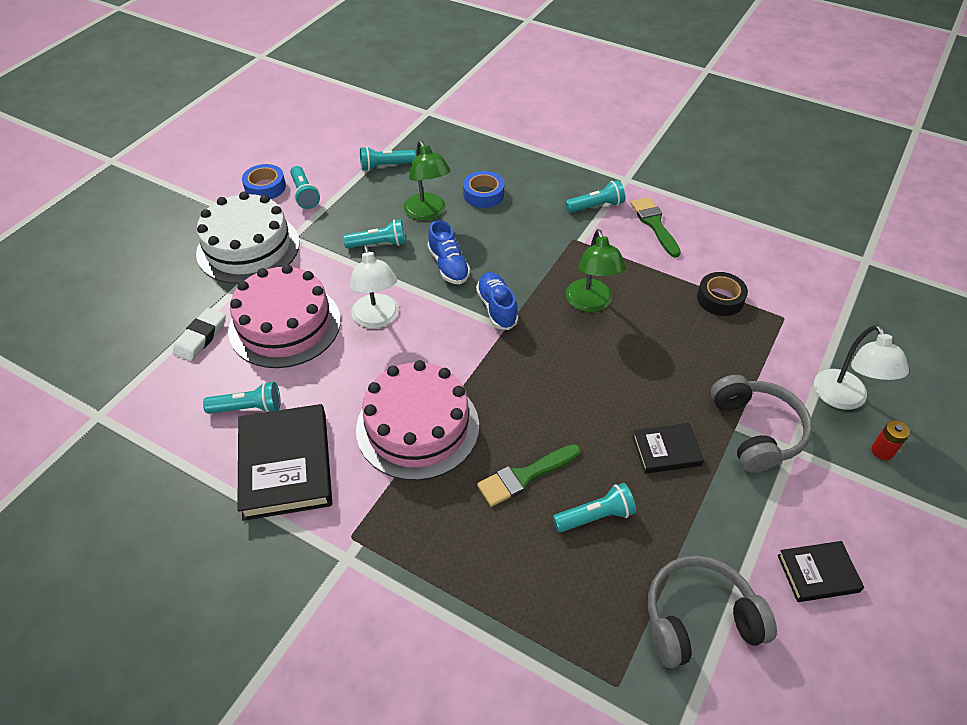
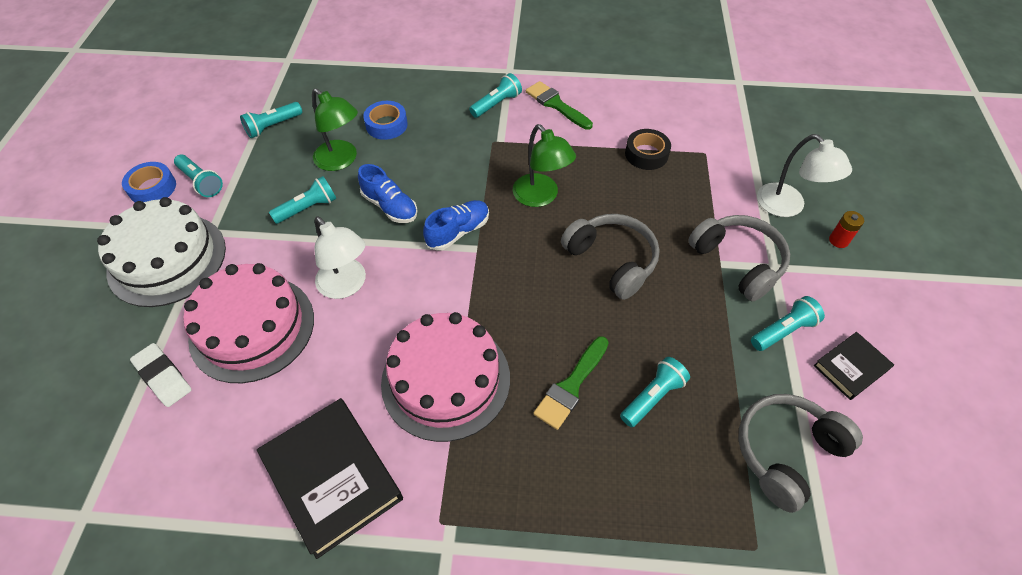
camera: 25 degrees left, 5 degrees up
(201, 337) = (163, 377): white eraser -> white eraser turned 45 degrees counterclockwise
(248, 408) = (258, 433): turquoise flashlight -> turquoise flashlight (783, 331)
(497, 308) = (458, 232): blue shoe -> blue shoe turned 90 degrees clockwise
(626, 384) = (612, 261): none -> grey headphones
(666, 450) = (677, 309): black book -> none

